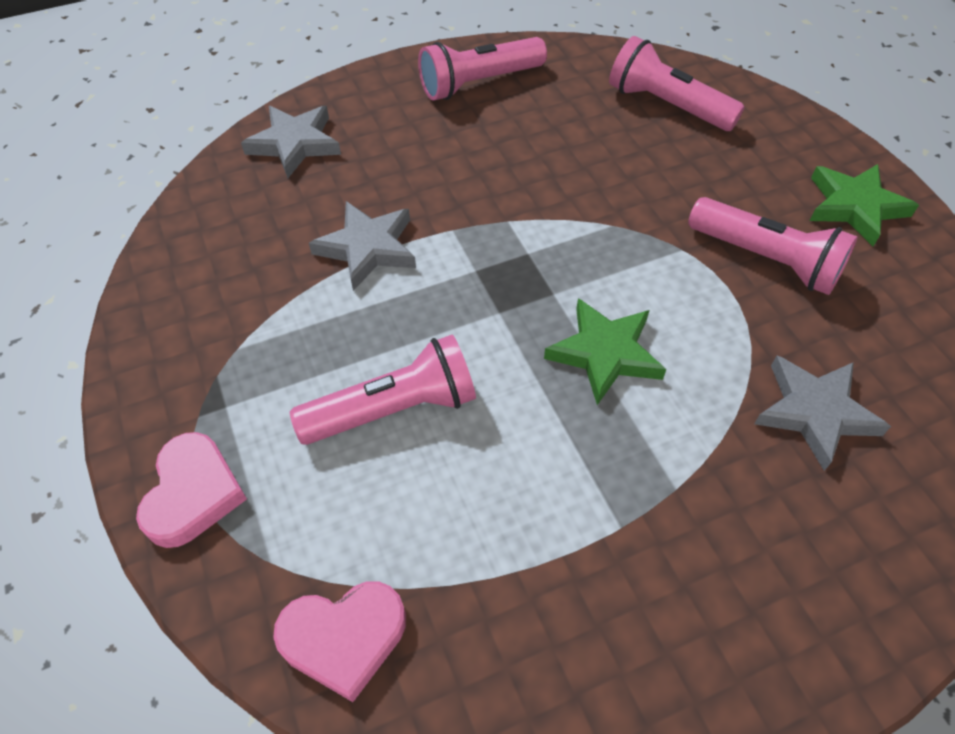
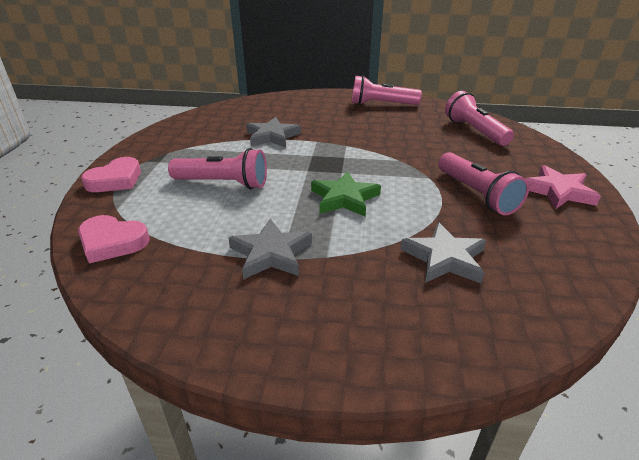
camera: 30 degrees right, 20 degrees down
(295, 144) = (278, 103): grey star -> grey star (271, 253)
(855, 207) = (558, 191): green star -> pink star

